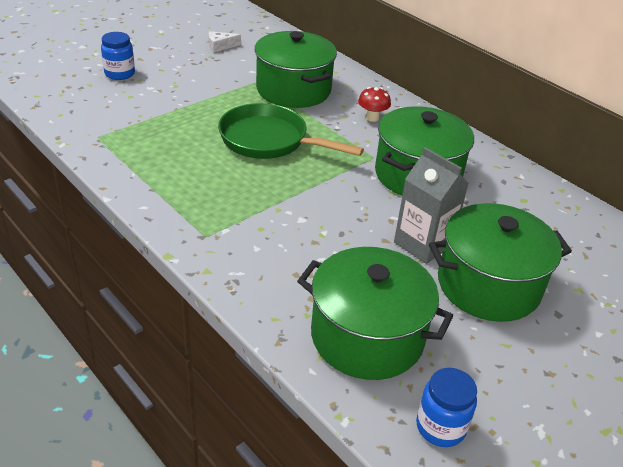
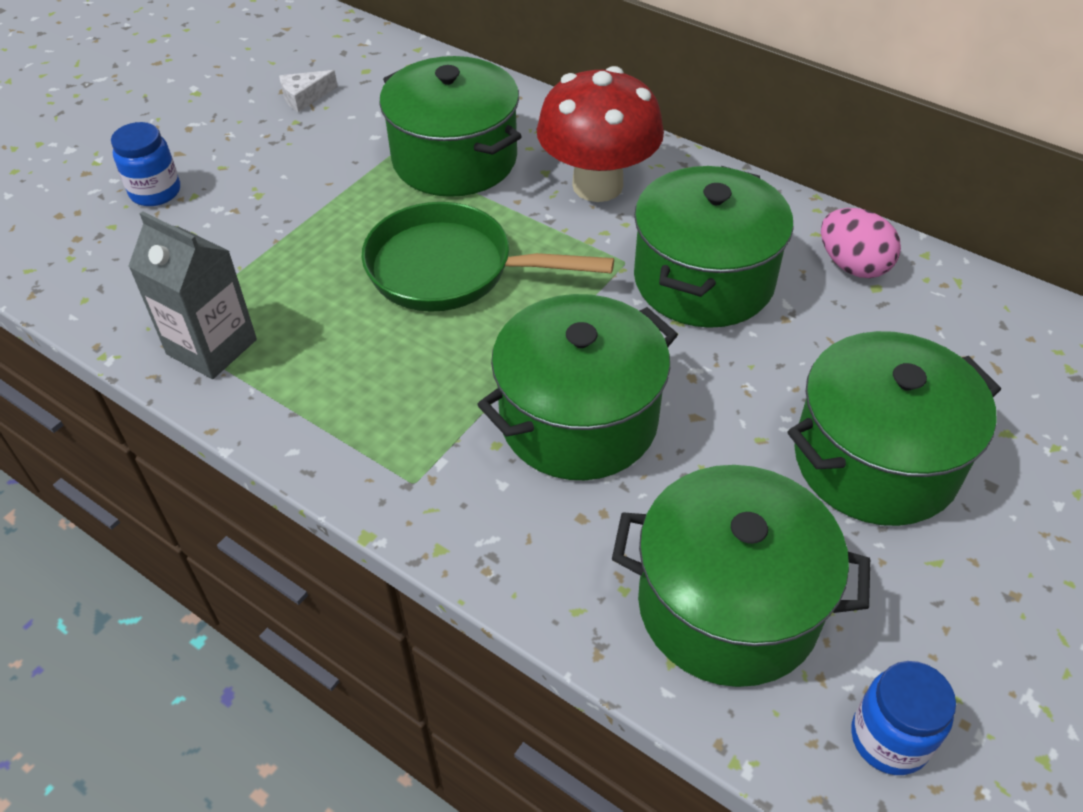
camera: 10 degrees left, 10 degrees up
(314, 226) = (578, 419): none -> green pot
(372, 118) = (597, 185): red mushroom -> red mushroom, size x2.27
(423, 244) = (754, 409): grey carton -> grey carton (212, 347)
(513, 186) = (852, 265): none -> pink egg

